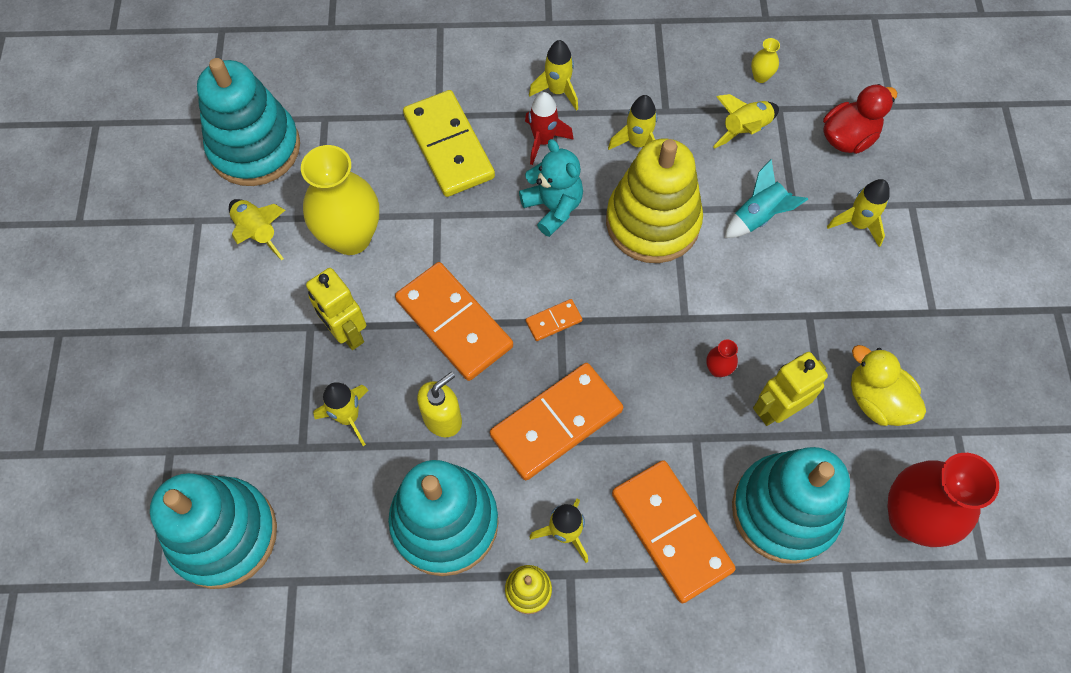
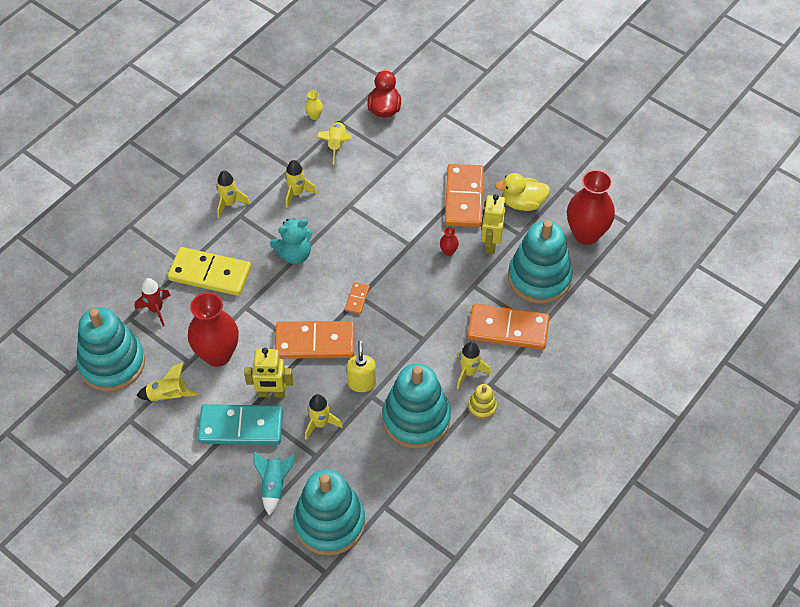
camera: 50 degrees left, 10 degrees down
(277, 336) = (241, 427): none -> turquoise domino
(351, 237) = (217, 354): yellow vase -> red vase
(543, 141) = (252, 231): red rocket -> red rocket (156, 309)
(553, 207) = (294, 254): turquoise teddy bear -> turquoise teddy bear turned 150 degrees clockwise
(556, 422) = (411, 336): orange domino -> orange domino (464, 198)
(652, 222) = (346, 219): yellow stacking toy -> none
(758, 216) = (388, 176): turquoise rocket -> turquoise rocket (274, 485)
(857, 224) = (432, 141): yellow rocket -> none

